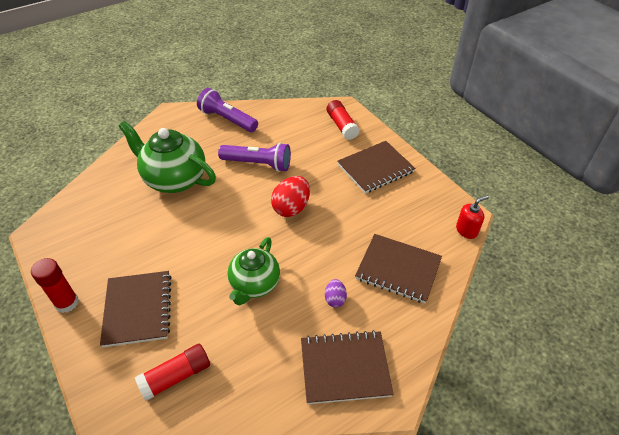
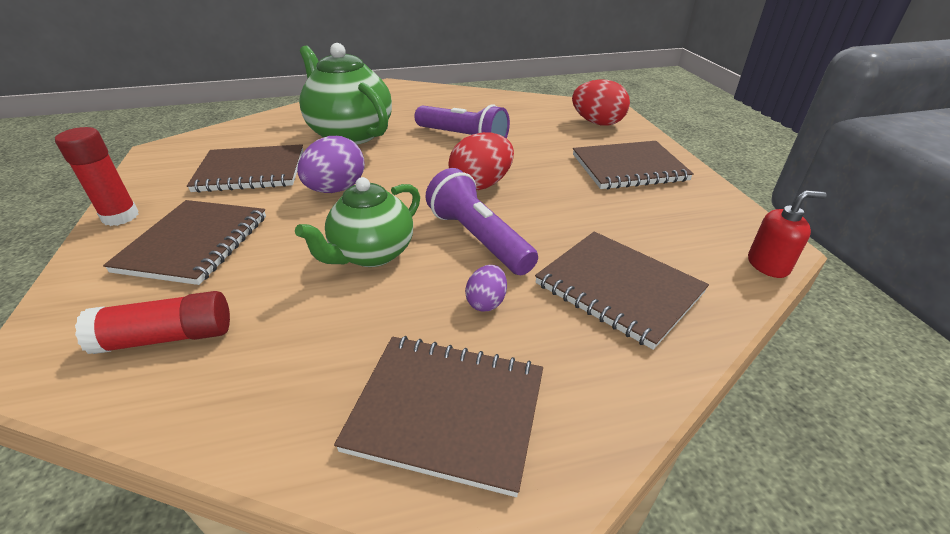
camera: 20 degrees right, 10 degrees down
(127, 236) = (251, 171): none -> brown notebook
(199, 237) = (336, 189): none -> purple egg
(227, 119) = (451, 98): purple flashlight -> purple flashlight (478, 238)
(342, 126) = (597, 123): red glue stick -> red egg

